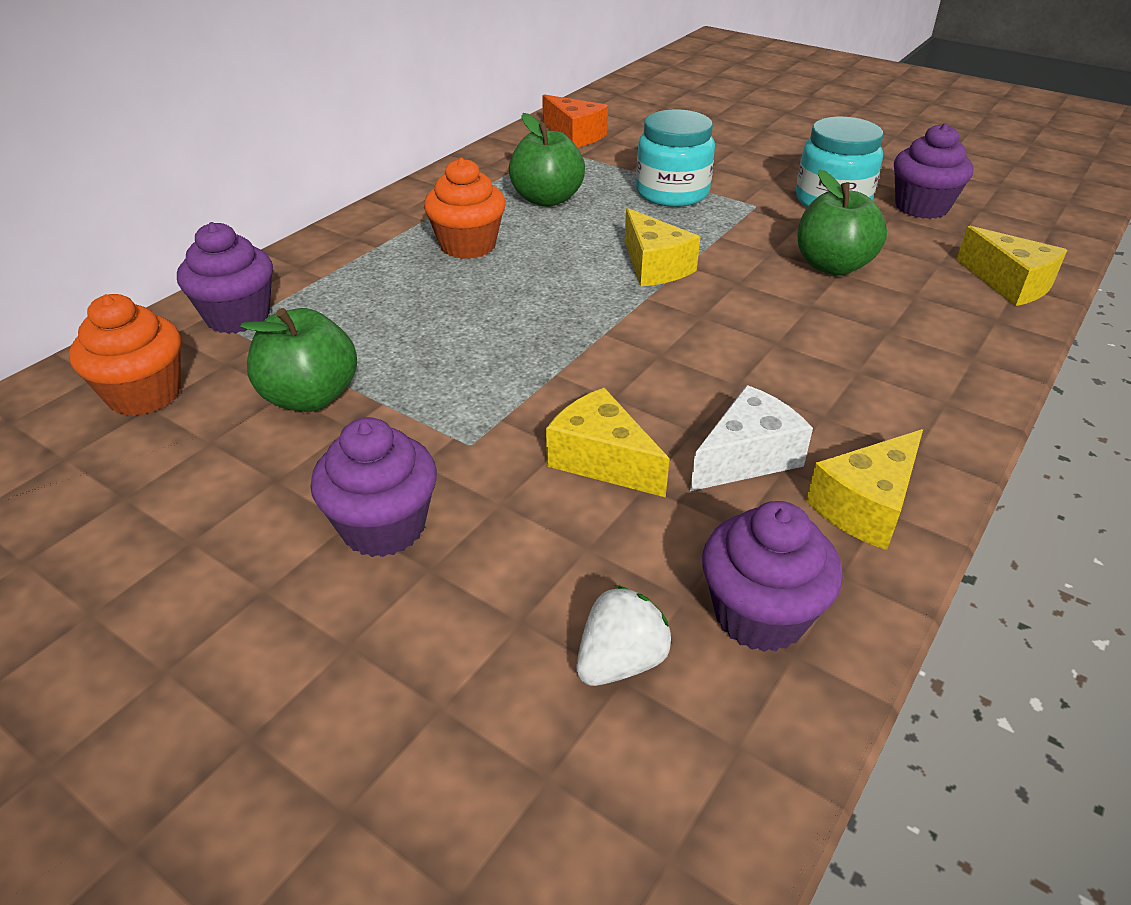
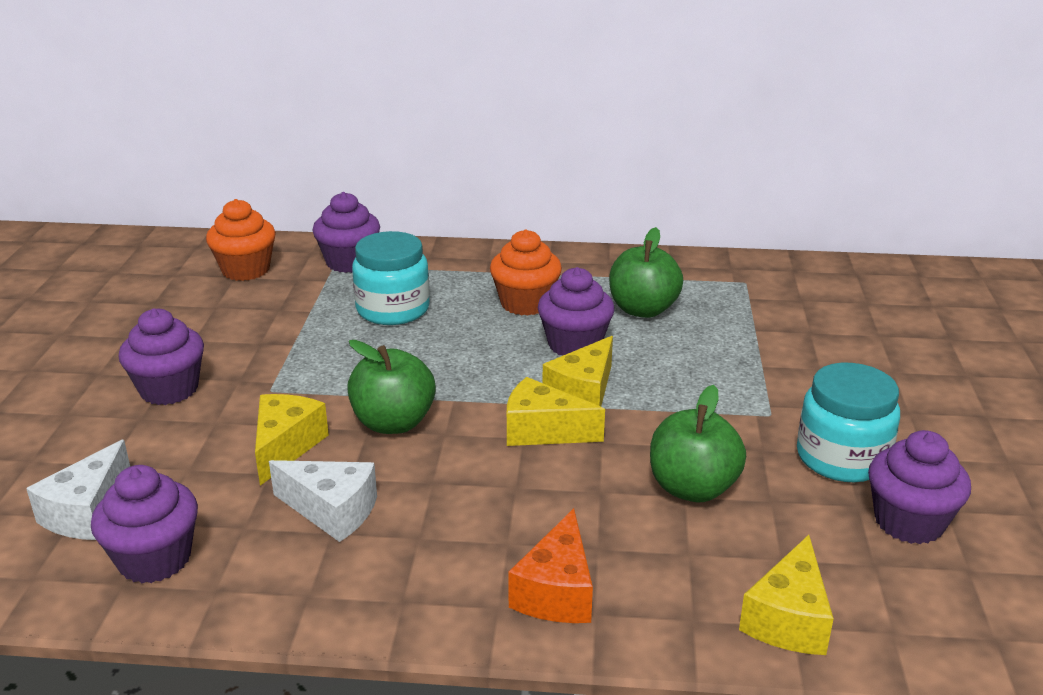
camera: 60 degrees right, 10 degrees down
(310, 397) = (280, 319): green apple -> green apple (393, 423)
(571, 246) = (574, 344): none -> purple cupcake
(575, 135) = (787, 283): orange cheese -> orange cheese (557, 591)
(620, 661) = (88, 512): white strawberry -> white cheese
(672, 193) = (735, 363): turquoise jar -> turquoise jar (393, 309)
(866, 506) = (305, 586): yellow cheese -> yellow cheese (542, 431)

